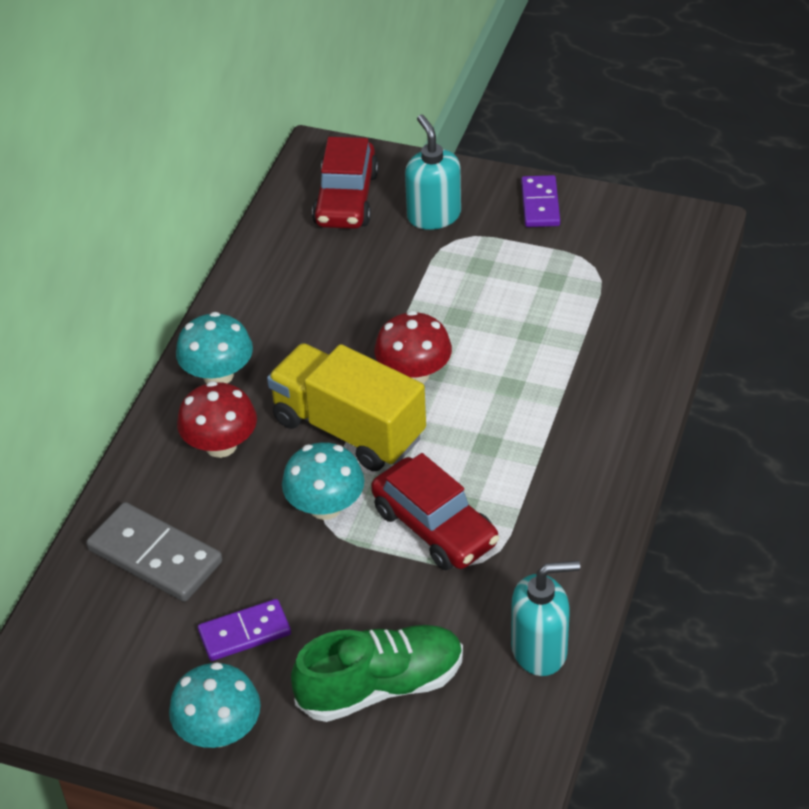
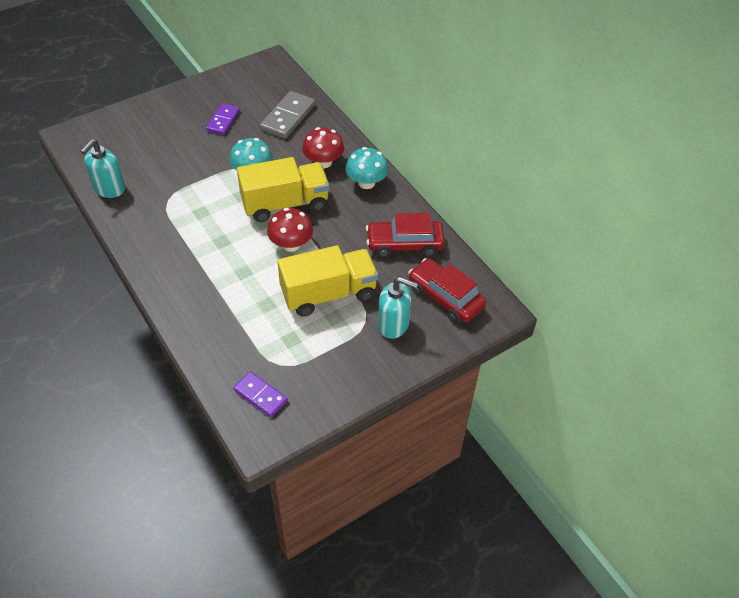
camera: 125 degrees right, 5 degrees up
(155, 556) = (288, 117): grey domino -> grey domino turned 45 degrees counterclockwise
(219, 731) = (192, 95): turquoise mushroom -> none
(380, 686) = (154, 140): green shoe -> none
(434, 527) = (201, 197): red car -> red car (404, 244)
(452, 291) = (328, 294): none -> yellow truck
(540, 204) = (353, 378): purple domino -> purple domino (260, 395)

